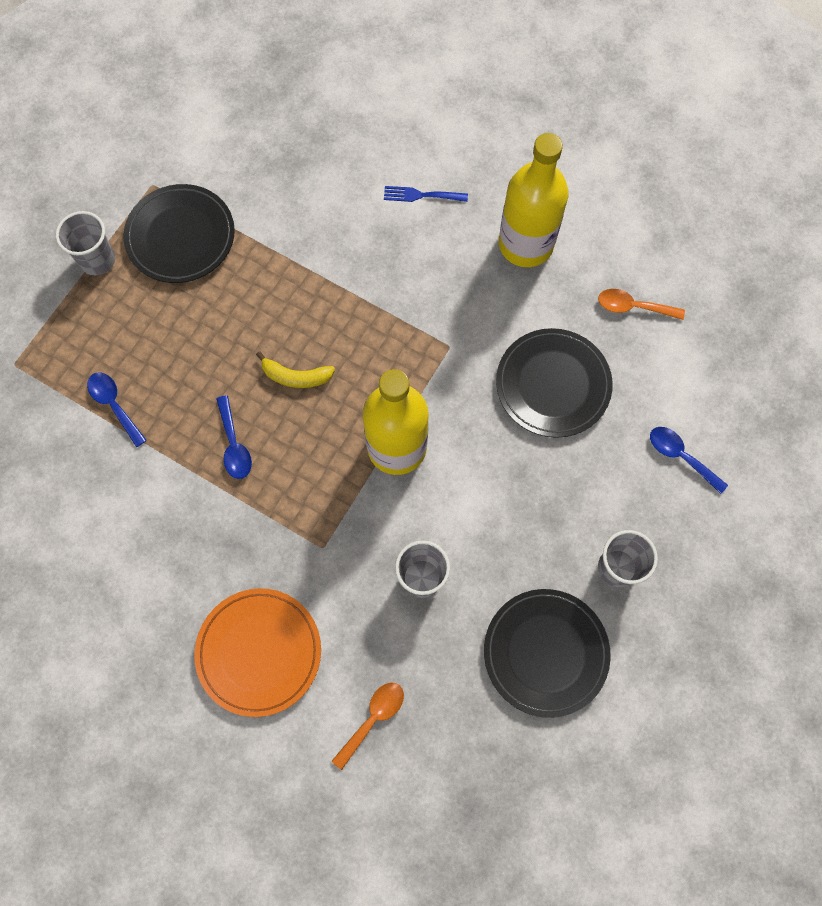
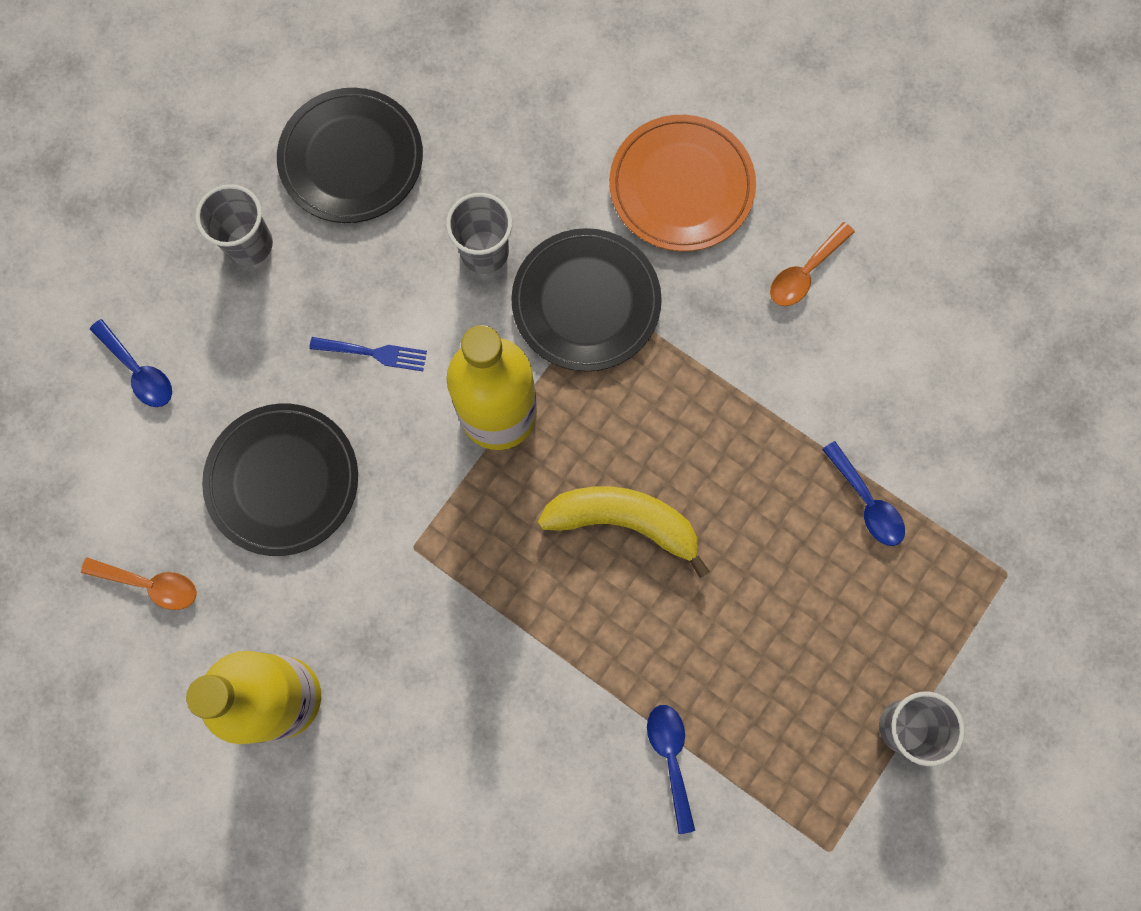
camera: 175 degrees left, 5 degrees up
(180, 236) = (784, 755): black plate -> black plate (586, 302)
(234, 445) = (708, 435): blue spoon -> blue spoon (670, 758)
(296, 376) = (624, 522): yellow banana -> yellow banana, size x1.61
(373, 719) = (555, 108): orange spoon -> orange spoon (805, 272)
(421, 195) = (423, 795): blue fork -> blue fork (373, 353)

